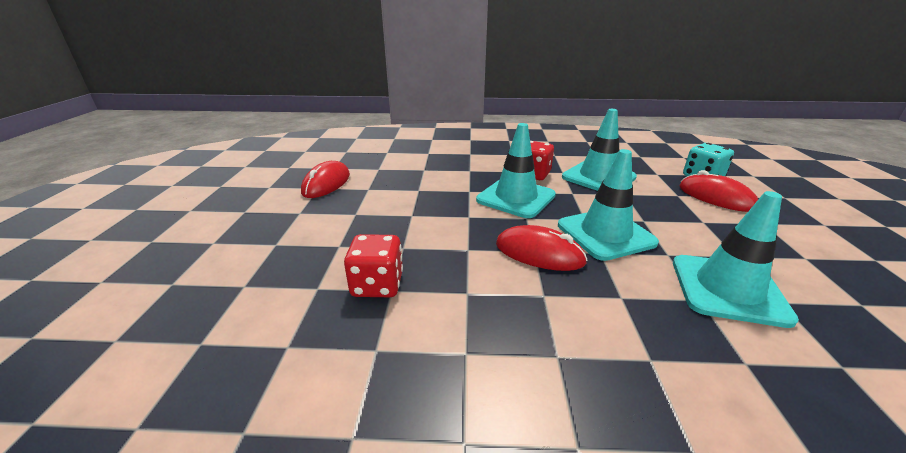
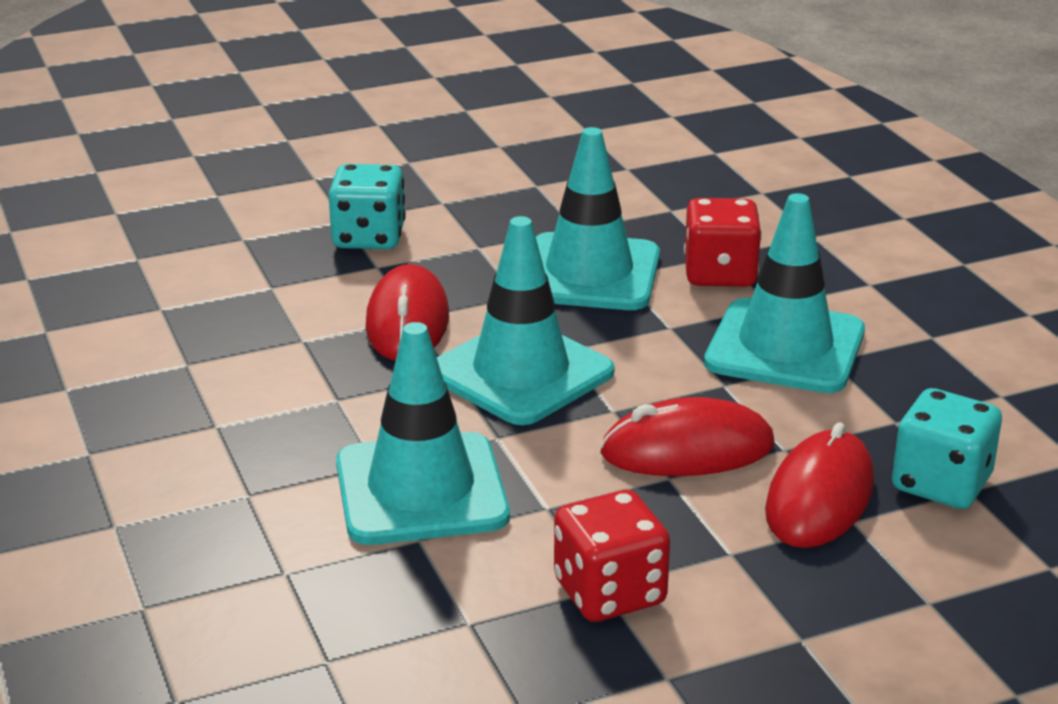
camera: 65 degrees right, 0 degrees up
(326, 183) = (485, 110): red mouse -> red mouse (687, 449)
(377, 285) = (246, 226): red dice -> red dice (609, 593)
(433, 244) = (369, 237): none -> turquoise dice

